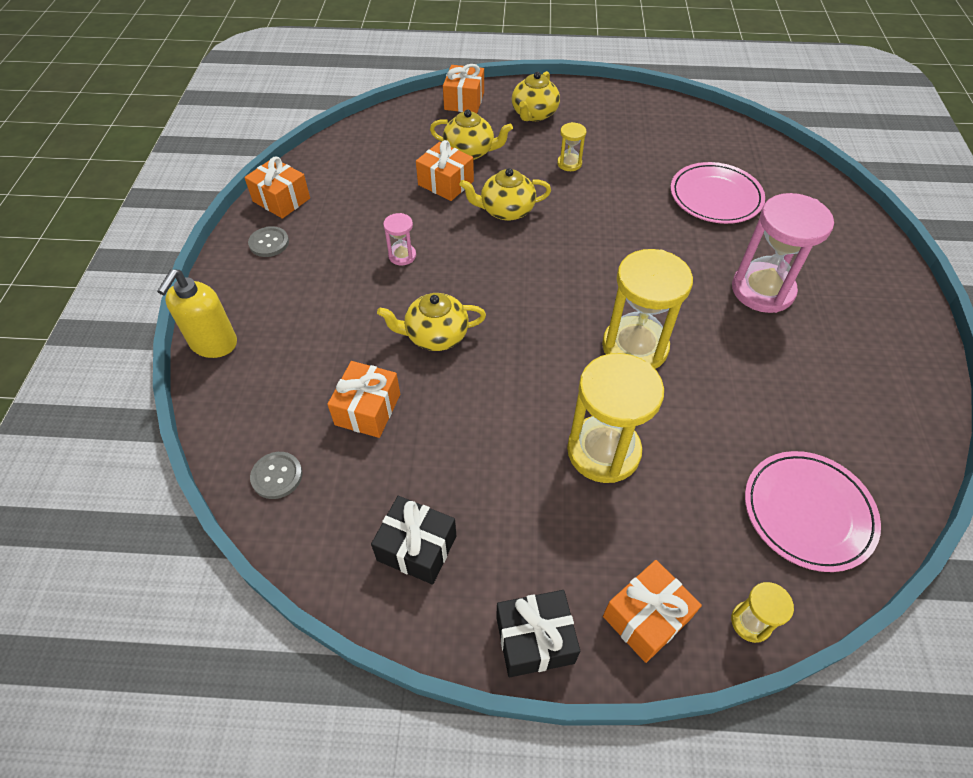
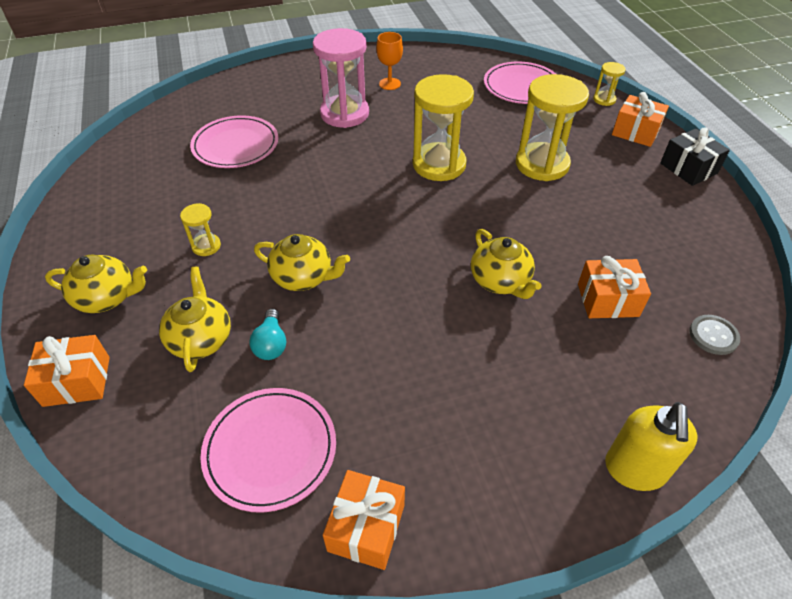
camera: 110 degrees left, 5 degrees down
(213, 344) = (635, 469): yellow soap dispenser -> yellow soap dispenser turned 105 degrees clockwise
(269, 243) = (456, 497): grey button -> none
(360, 170) = (270, 450): none -> pink plate
(402, 256) = (411, 343): pink hourglass -> none
(417, 548) = (687, 232): black gift -> none
(445, 183) = (271, 344): orange gift -> turquoise light bulb
(506, 210) = (303, 277): yellow teapot -> yellow teapot turned 45 degrees counterclockwise
(832, 351) = (390, 84): none -> orange goblet

